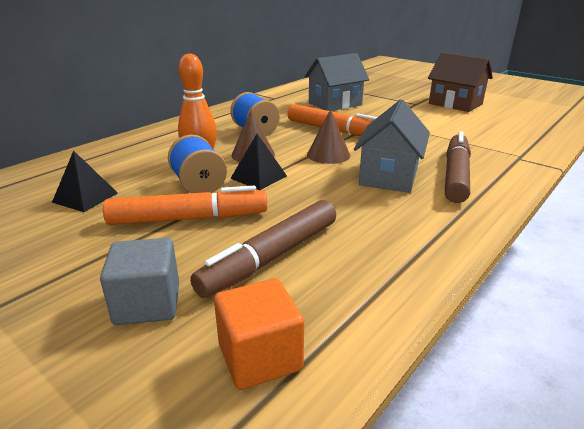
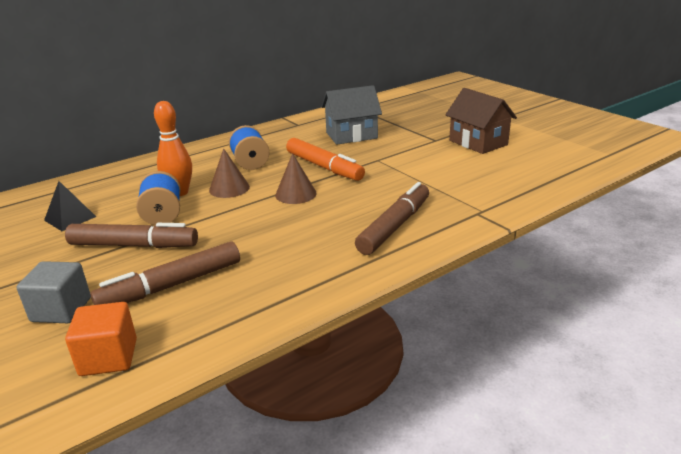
camera: 15 degrees right, 0 degrees up
(187, 219) = (133, 245): orange marker -> brown marker
(258, 177) = (216, 212): black pyramid -> none
(389, 176) = (331, 221): grey house -> none

